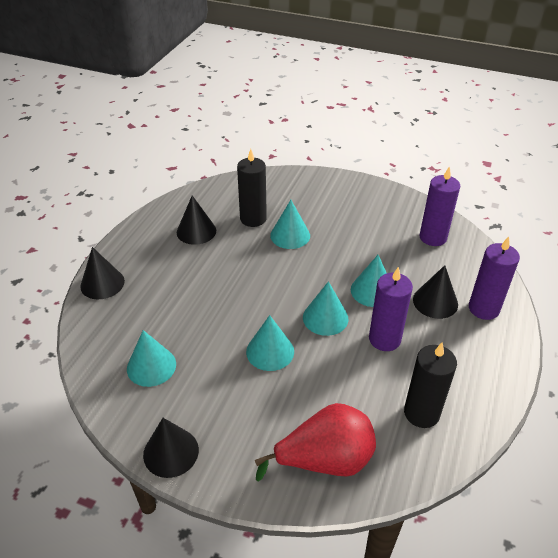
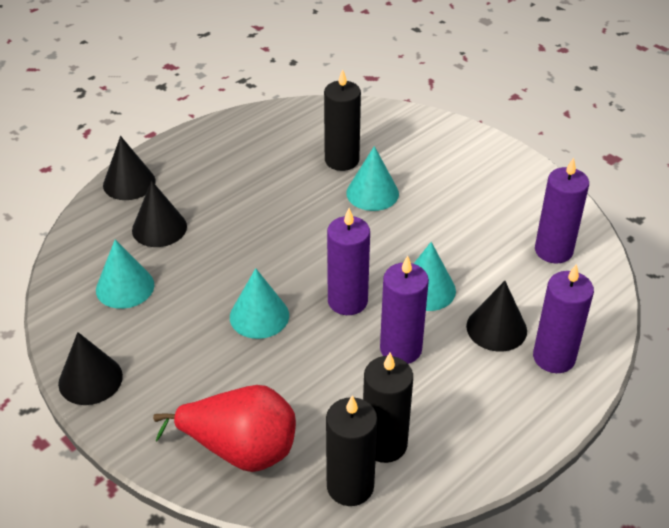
camera: 25 degrees right, 0 degrees up
(196, 231) = (266, 155): black cone -> black cone (159, 228)
(325, 318) = (347, 301): turquoise cone -> purple candle
(420, 454) = (350, 486): none -> black candle

